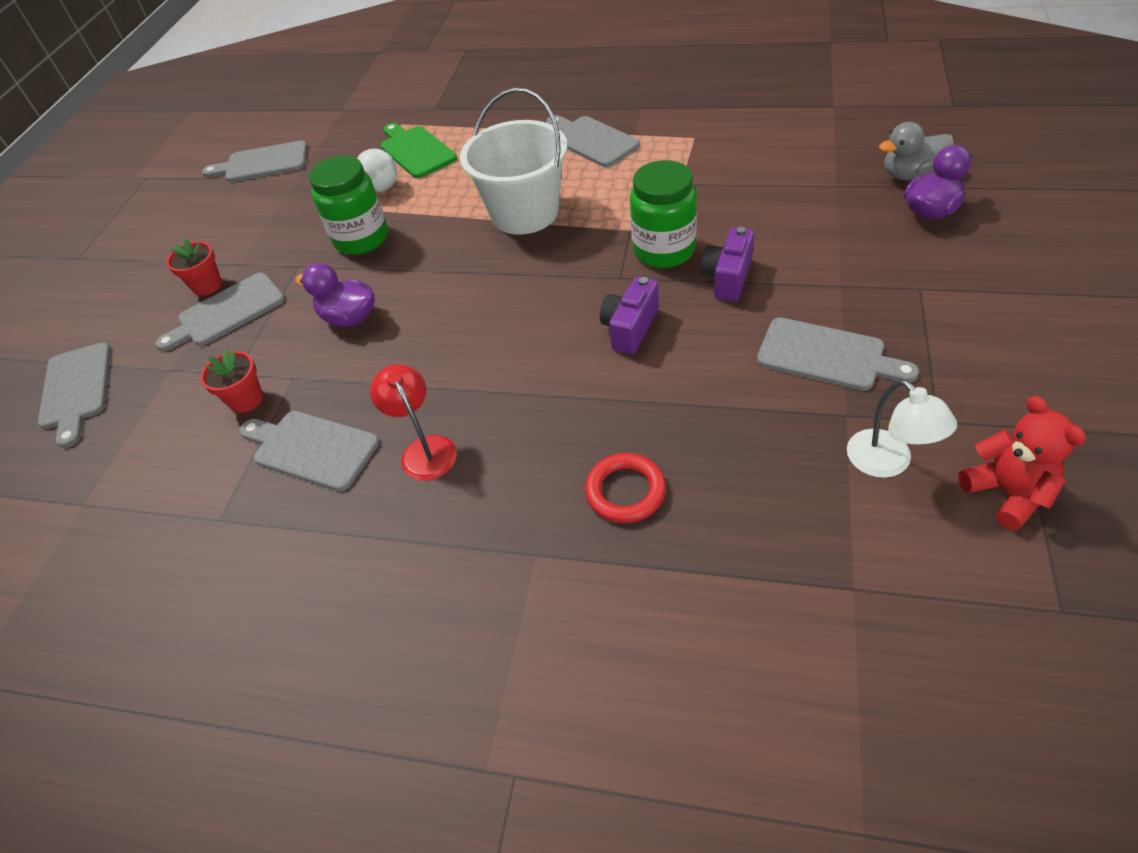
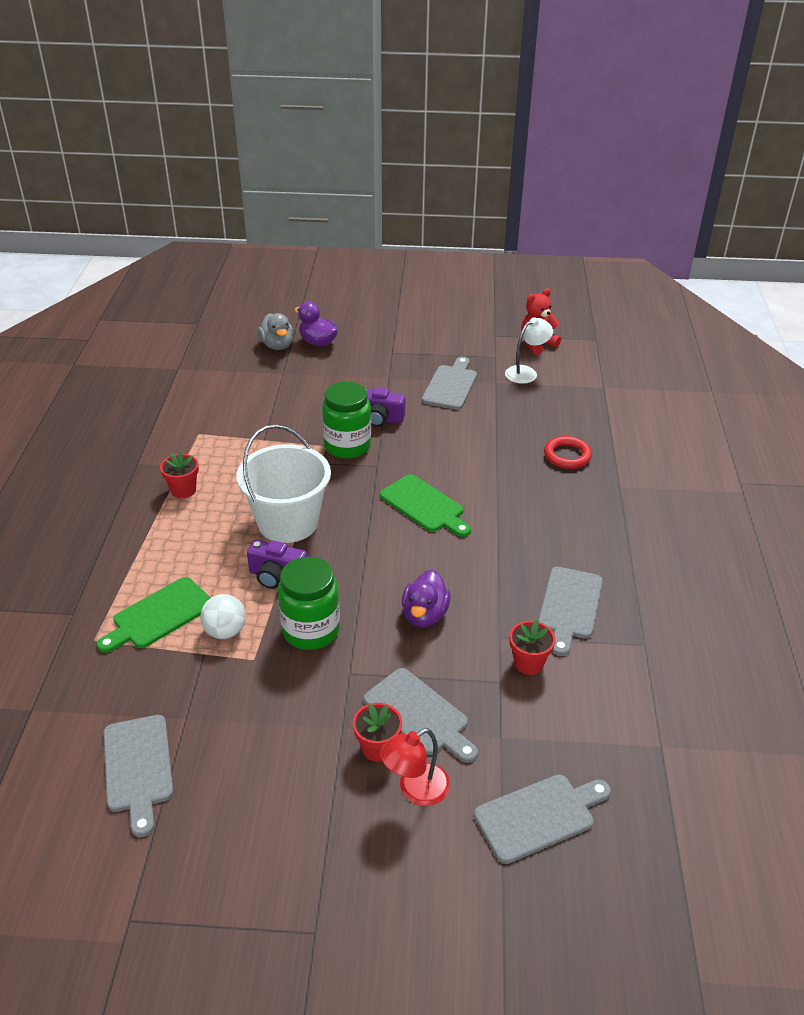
camera: 105 degrees left, 10 degrees down
(424, 449) = (556, 544): red lamp -> red lamp (415, 790)
(531, 320) = (424, 505): none -> green cutting board
(591, 140) = (183, 490): grey cutting board -> red flower pot
(630, 328) = (431, 459): purple camera -> purple camera (277, 576)

